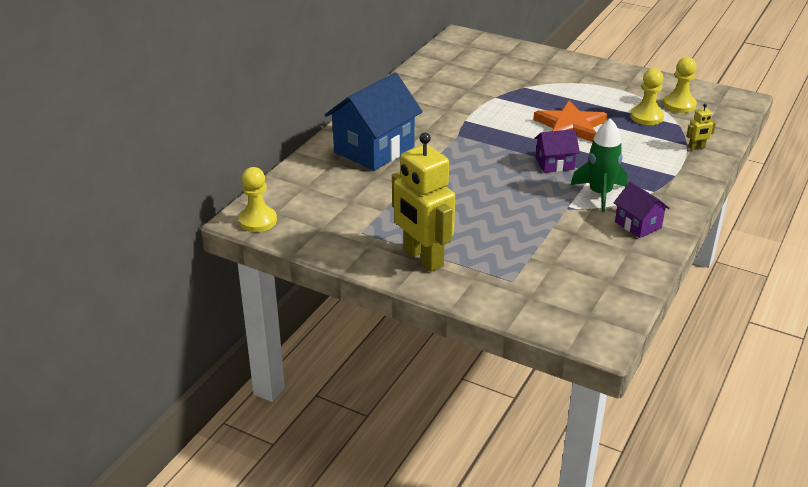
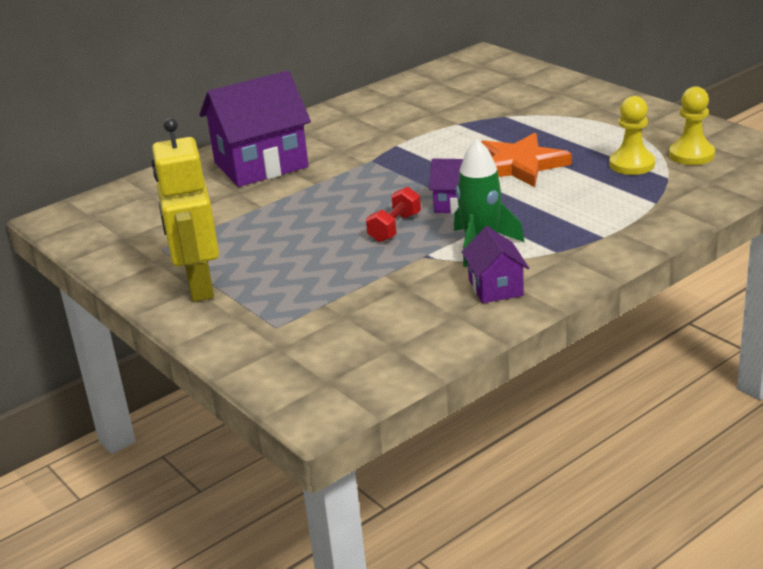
camera: 25 degrees right, 5 degrees down
(257, 221) = (66, 222): yellow pawn -> none
(374, 149) = (261, 165): blue house -> purple house
(526, 189) = (395, 228): none -> red dumbbell
(696, 147) = (666, 207): yellow robot -> none

